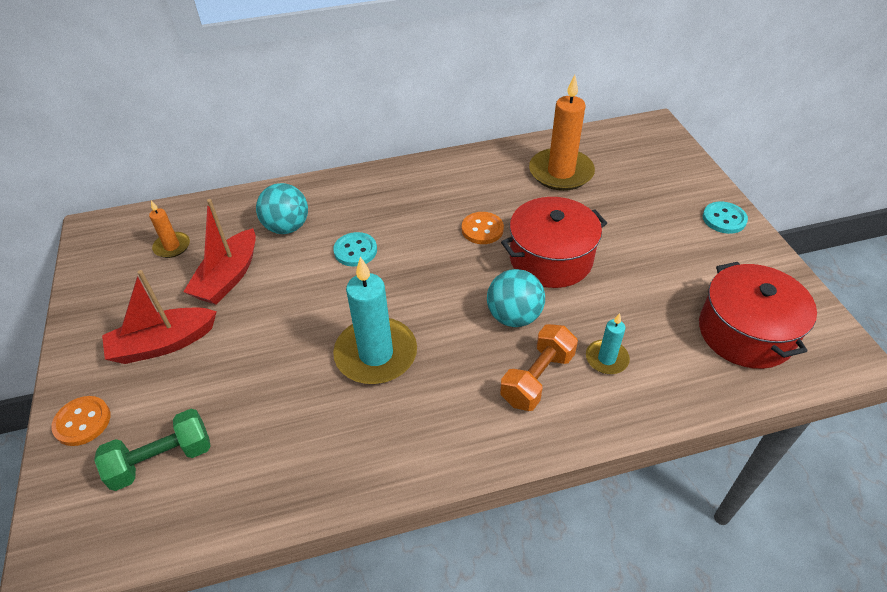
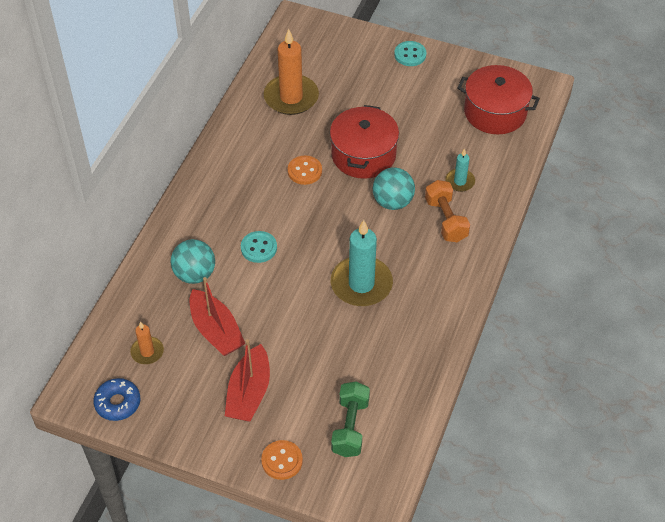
camera: 55 degrees left, 5 degrees up
(100, 260) = (118, 403): none -> blue donut

